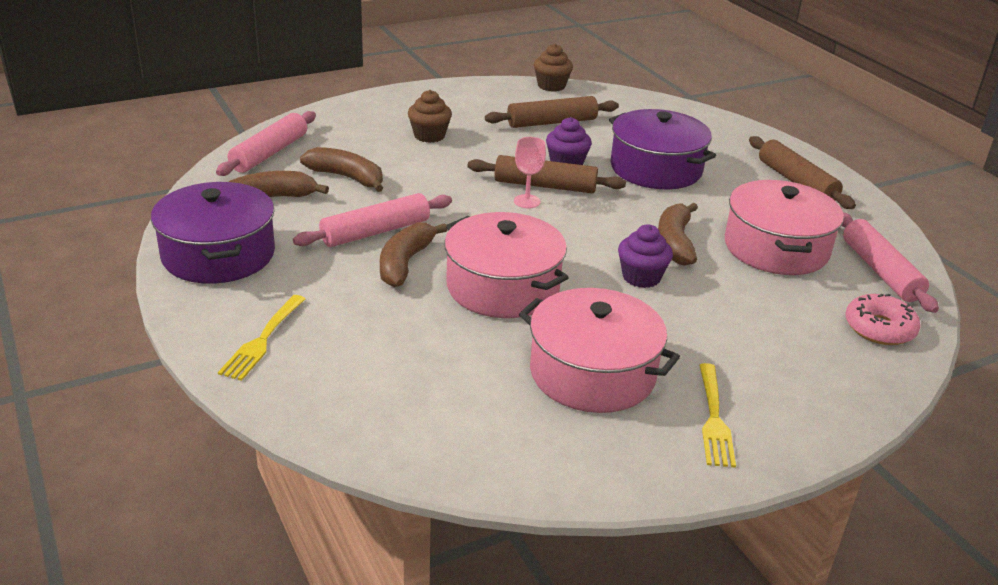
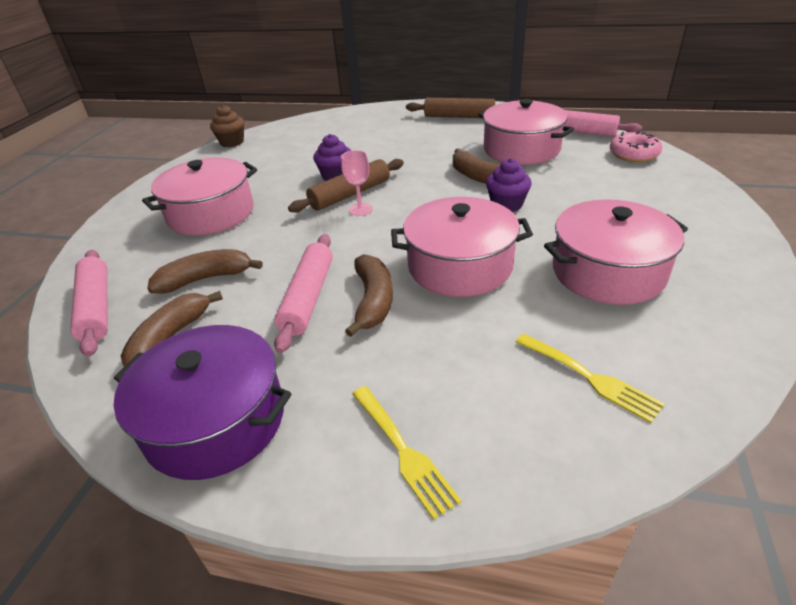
camera: 45 degrees left, 5 degrees up
(405, 263) = (373, 301): brown banana -> brown banana turned 150 degrees counterclockwise
(429, 136) = (211, 214): brown cupcake -> pink pot
(551, 122) = (276, 160): brown rolling pin -> none
(656, 168) = (386, 149): purple pot -> none
(714, 419) = (695, 245): yellow fork -> yellow fork (590, 378)

